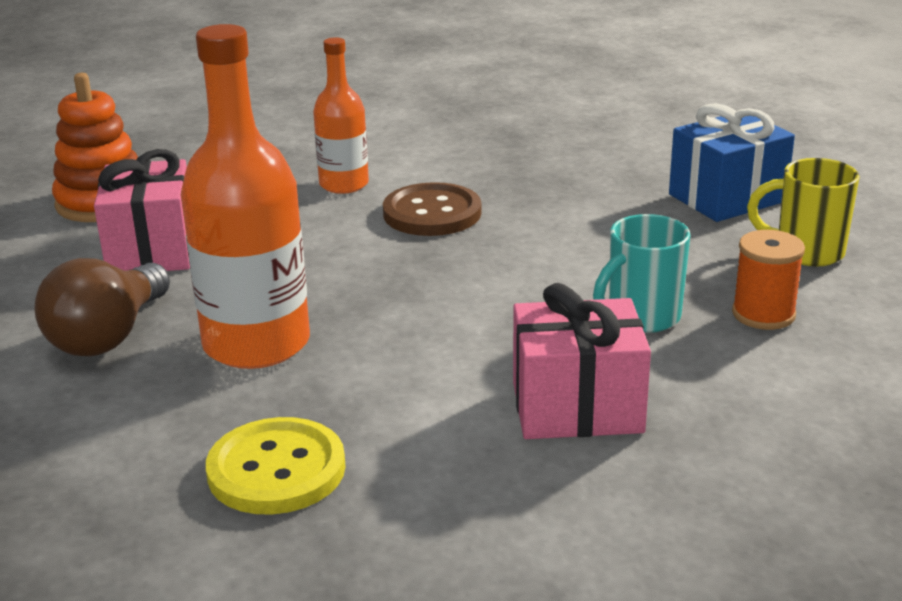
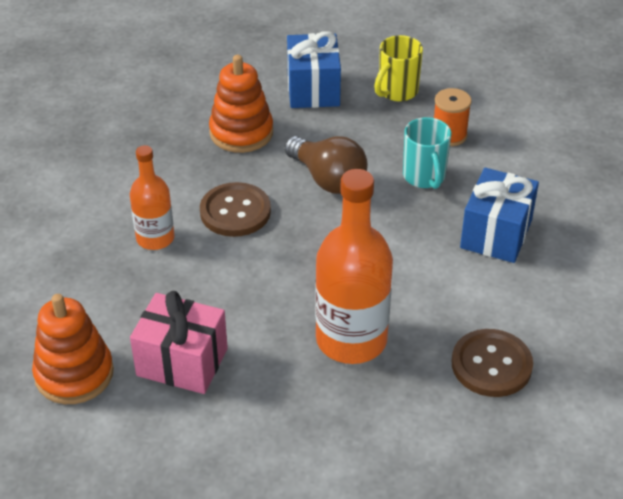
camera: 65 degrees left, 15 degrees up
(108, 336) = (294, 409): brown light bulb -> brown light bulb (328, 179)
(276, 470) = (491, 365): yellow button -> brown button
(577, 407) = (496, 234): pink gift -> blue gift
(582, 179) = (241, 132): none -> orange stacking toy

